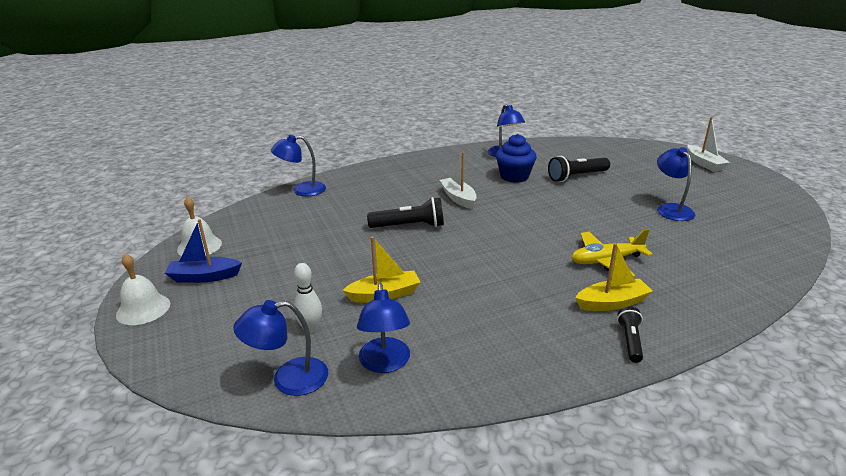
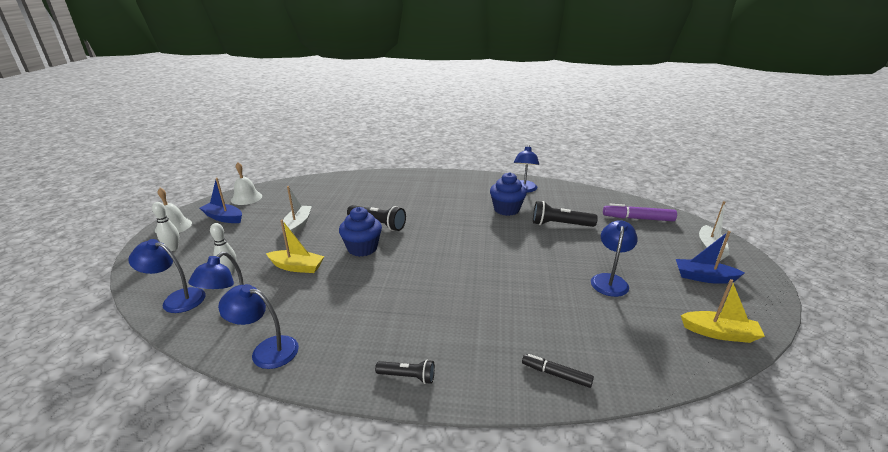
camera: 30 degrees right, 0 degrees up
(187, 332) = (173, 248): none -> white bowling pin
(302, 190) = (347, 178): blue lamp -> blue lamp (266, 350)
(428, 253) = (362, 248): none -> blue cupcake
(458, 198) = (440, 214): white boat -> white boat (298, 225)
(606, 261) = (483, 303): yellow plane -> none
(612, 303) = (438, 339): yellow boat -> yellow boat (719, 333)
(627, 155) = (637, 218): none -> purple marker
(630, 341) = (407, 376): black flashlight -> black flashlight turned 60 degrees clockwise
(726, 186) = (703, 277): none -> blue boat
(727, 291) = (556, 374): none -> black marker

